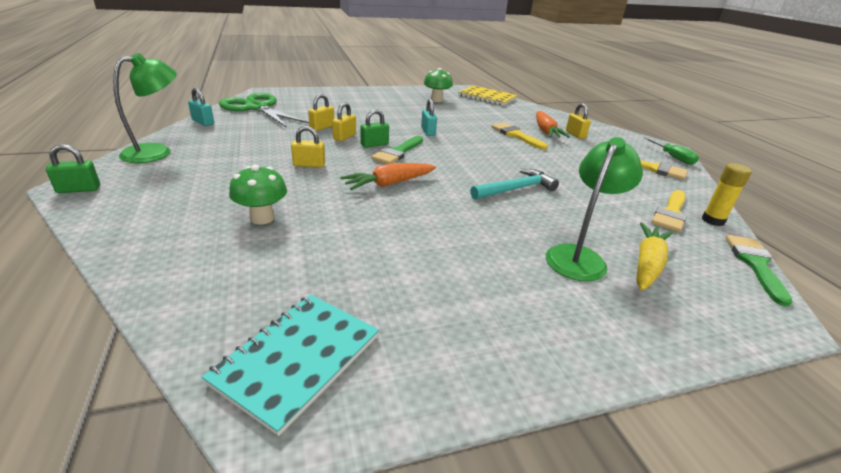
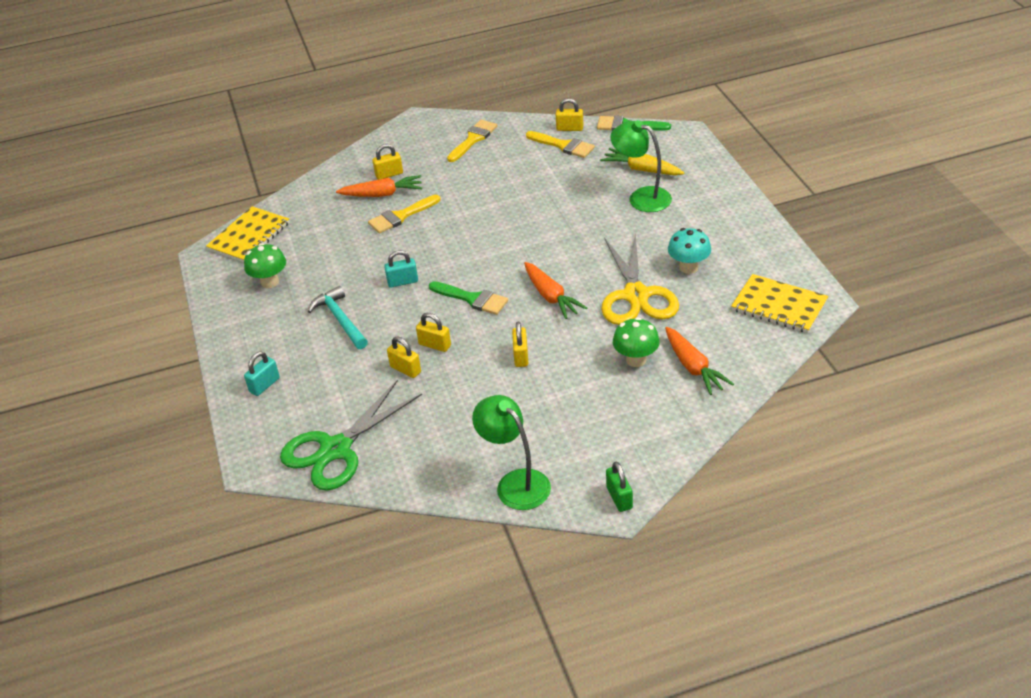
camera: 85 degrees left, 10 degrees up
(203, 122) = (408, 482): turquoise padlock -> turquoise padlock (264, 385)
(219, 253) = (693, 367): none -> orange carrot
(297, 359) = (779, 306): turquoise notebook -> yellow notebook
(373, 230) = (636, 296): none -> yellow scissors
(374, 144) = (454, 318): green padlock -> none
(420, 276) = (688, 267): none -> turquoise mushroom
(516, 189) = (541, 221): turquoise hammer -> turquoise hammer (340, 319)
(673, 158) = (443, 122): green screwdriver -> none
(713, 220) = (570, 128): yellow glue stick -> yellow padlock

